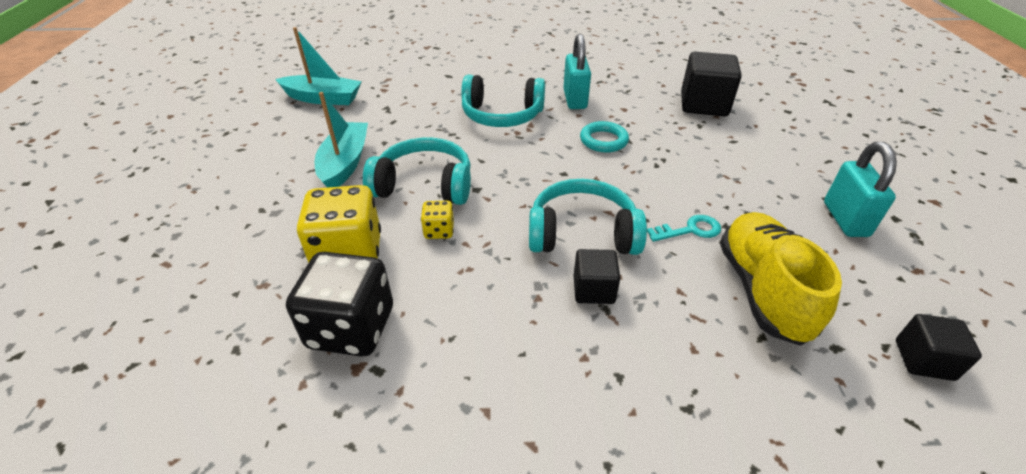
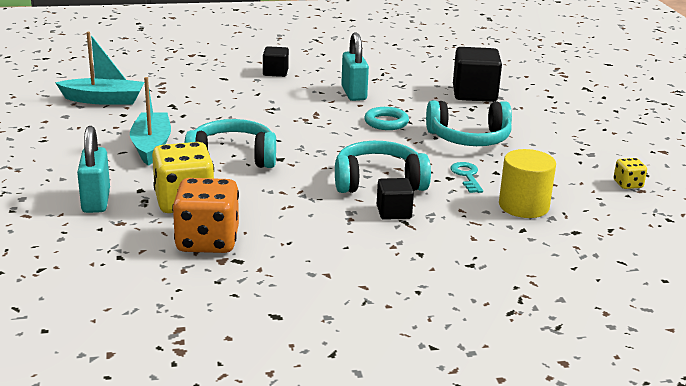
camera: 10 degrees left, 15 degrees down
(351, 328) = (207, 241): black dice -> orange dice
(439, 231) = (256, 185): yellow dice -> yellow dice (628, 184)
(502, 115) = (287, 107): turquoise headphones -> turquoise headphones (469, 138)
(690, 230) = (467, 176): turquoise key -> turquoise key turned 75 degrees counterclockwise
(762, 290) = (523, 206): yellow shoe -> yellow cylinder
(845, 219) = (591, 164): turquoise padlock -> turquoise padlock (96, 201)
(923, 360) = (635, 234): black cube -> black cube (275, 72)

